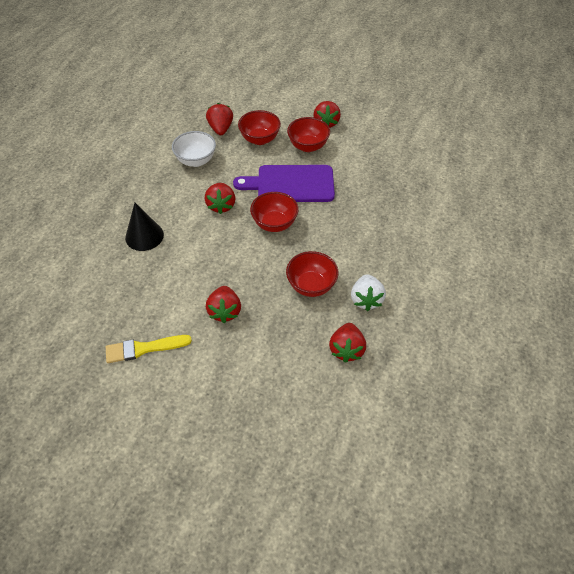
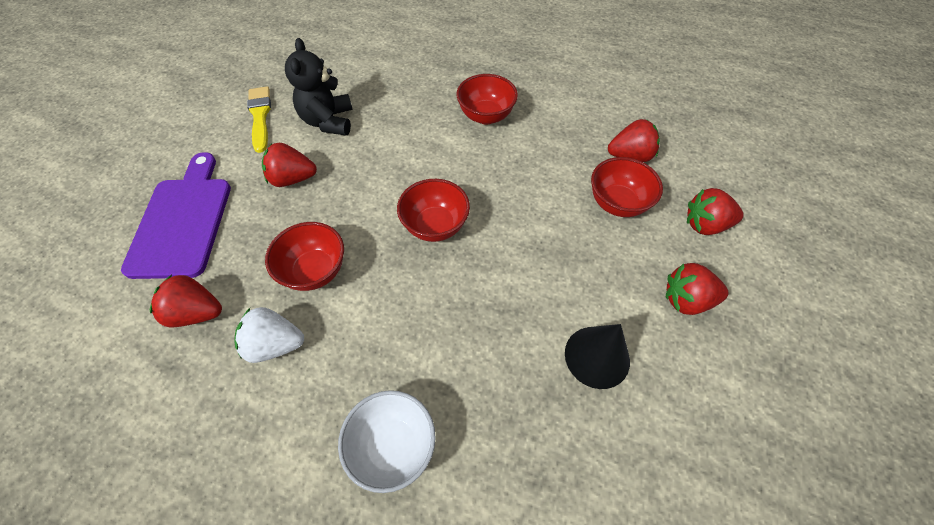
camera: 90 degrees right, 5 degrees up
(144, 236) = (419, 100): black cone -> black cone (597, 356)
(160, 295) = (328, 121): none -> black teddy bear
(196, 161) = (555, 134): white bowl -> white bowl (393, 446)
(221, 205) = (470, 165): red strawberry -> red strawberry (705, 225)
(291, 184) = (520, 246): purple cutting board -> purple cutting board (183, 221)
(308, 146) = (615, 270): red bowl -> red bowl (486, 116)

